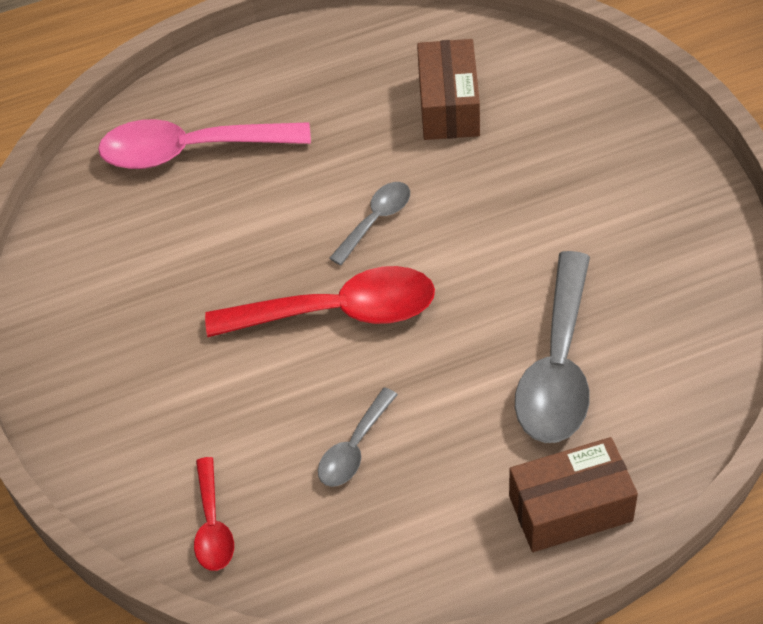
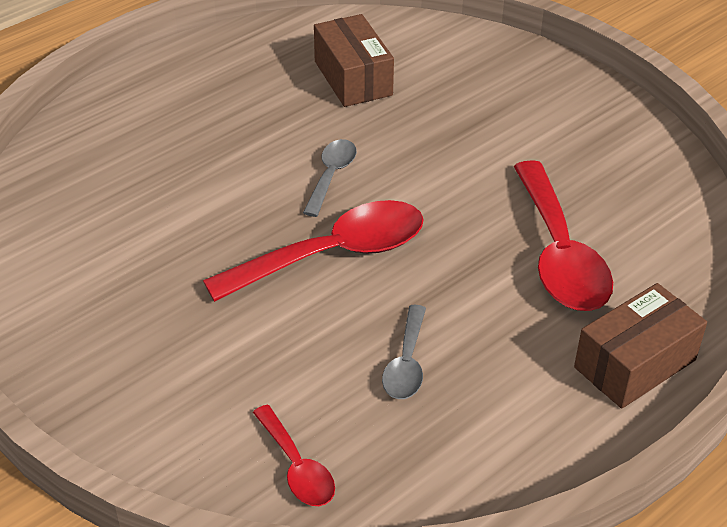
camera: 25 degrees left, 10 degrees down
(190, 150) = (122, 155): pink spoon -> none
(558, 366) = (559, 254): grey spoon -> red spoon

